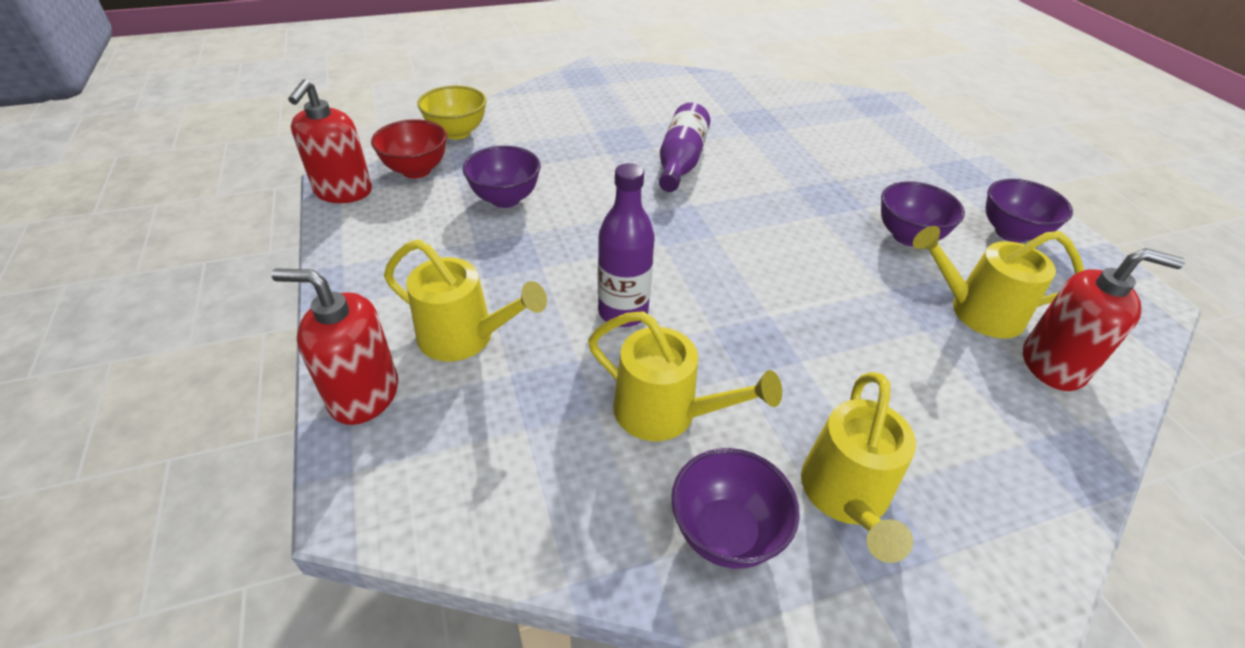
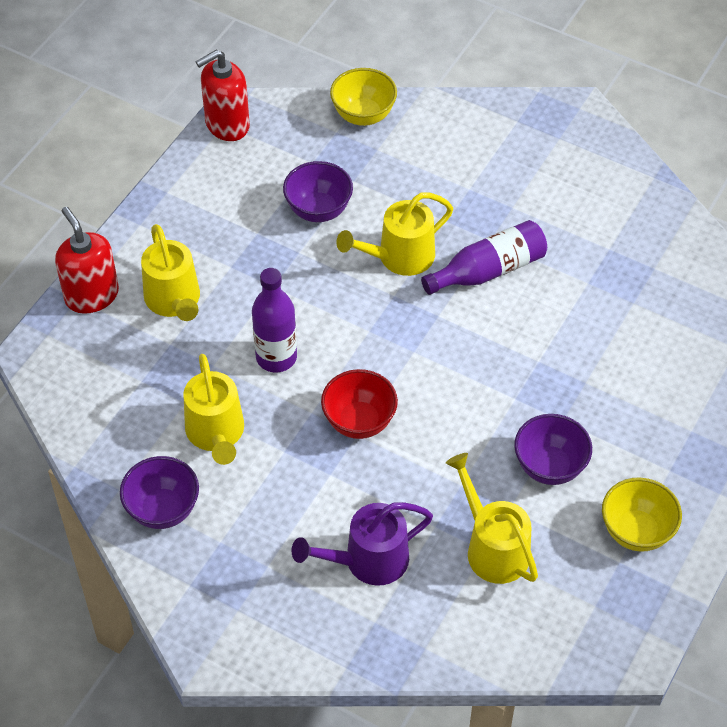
camera: 50 degrees right, 10 degrees up
(416, 170) = (292, 137): red bowl -> red bowl (359, 422)
(846, 497) = (239, 550): yellow watering can -> yellow watering can (399, 257)
(937, 400) = (367, 561): none -> purple watering can
(1011, 233) = (636, 531): purple bowl -> yellow bowl
(1053, 365) = (475, 613): red soap dispenser -> none

